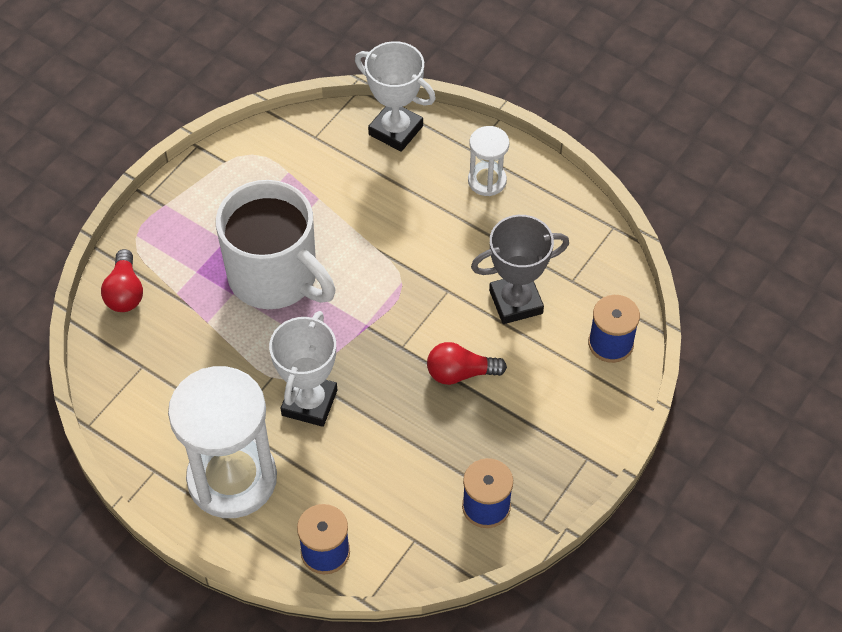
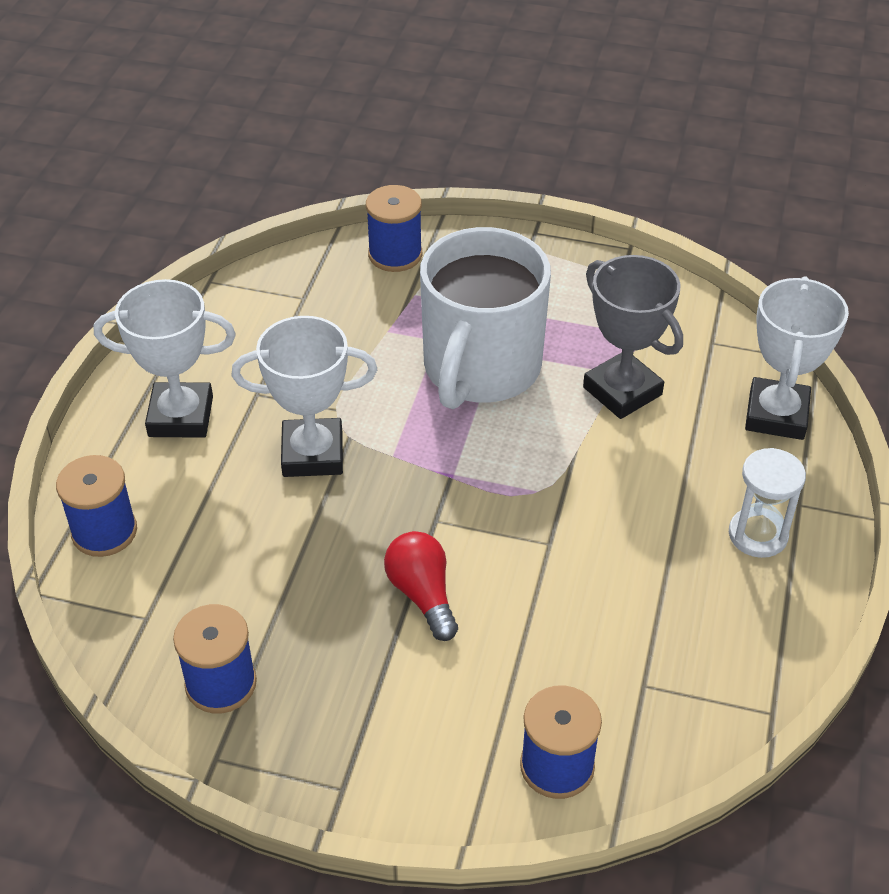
camera: 70 degrees right, 10 degrees down
(125, 292) = (395, 254): red light bulb -> blue spool
(232, 478) = (181, 416): white hourglass -> white trophy
(516, 302) = (570, 625): grey trophy -> grey trophy (622, 391)

